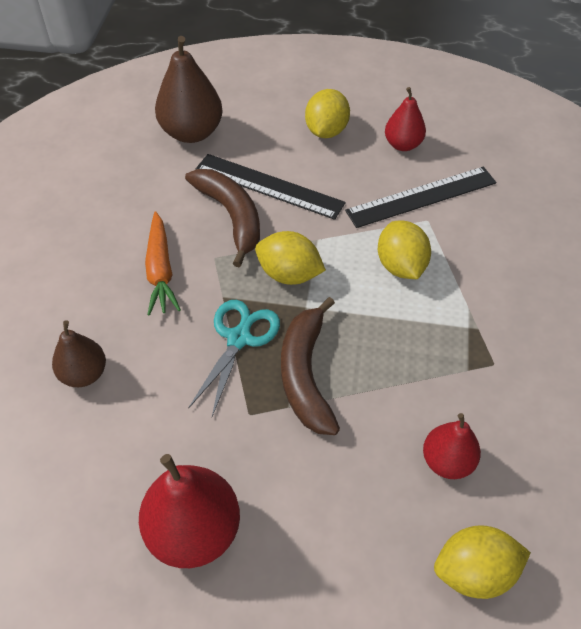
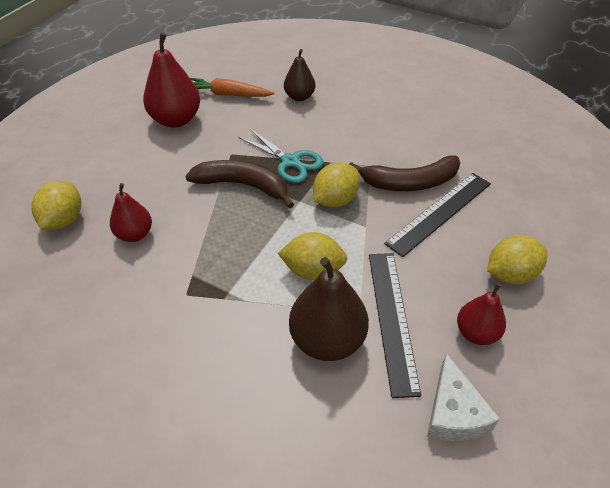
camera: 110 degrees right, 5 degrees down
(160, 270) = (368, 138): orange carrot -> orange carrot (228, 95)
(192, 133) = (523, 180): brown pear -> brown pear (327, 340)
(326, 131) = (510, 274): yellow lemon -> yellow lemon turned 60 degrees counterclockwise
(483, 148) = (454, 412): none -> white cheese

